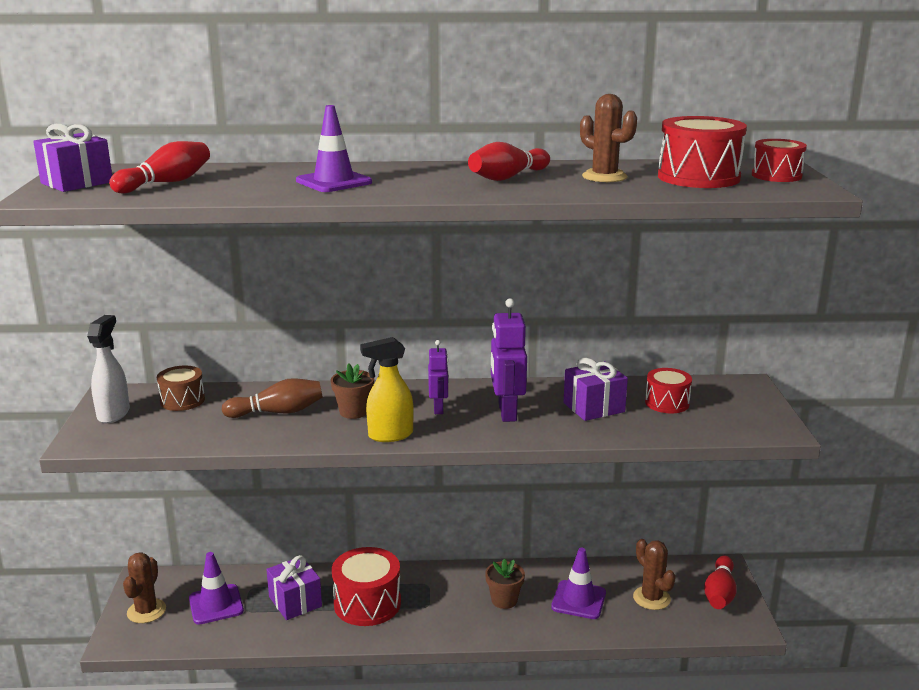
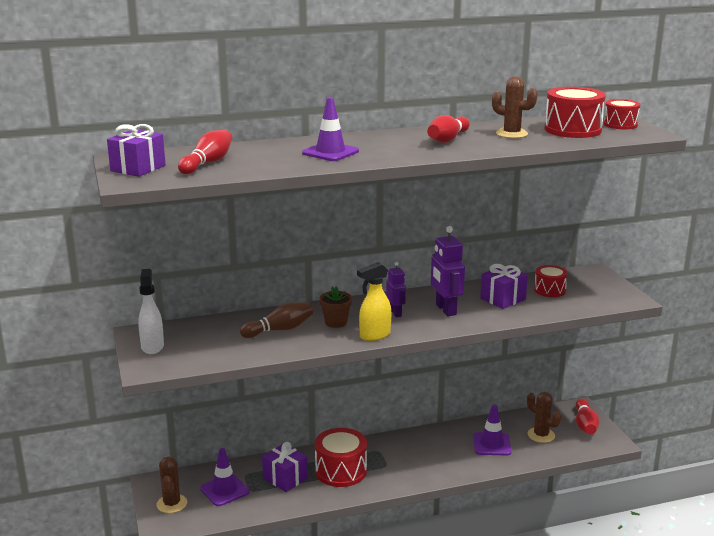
camera: 15 degrees left, 0 degrees up
(182, 400) = (198, 330): brown drum -> none
(504, 600) = (439, 453): brown flower pot -> none

